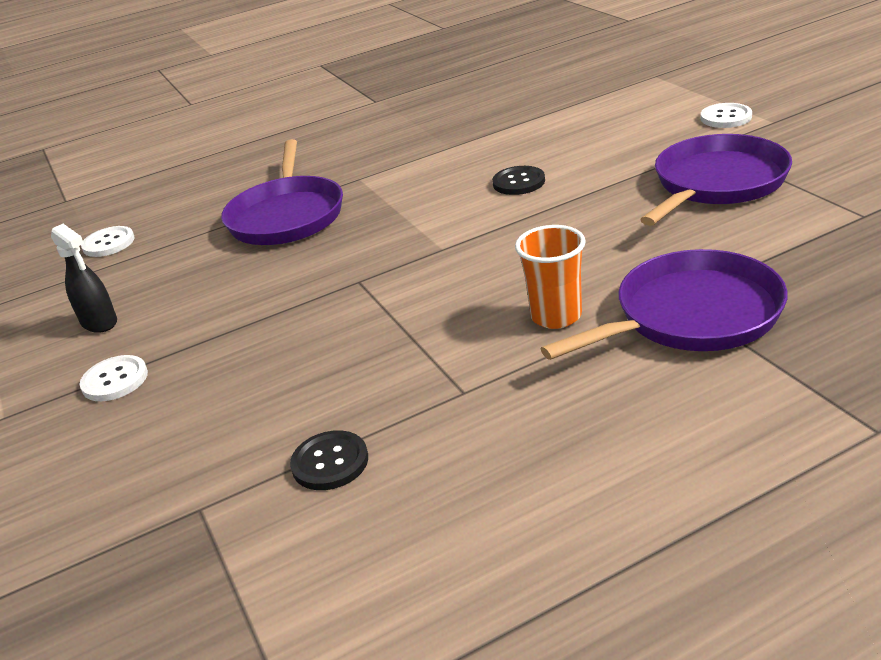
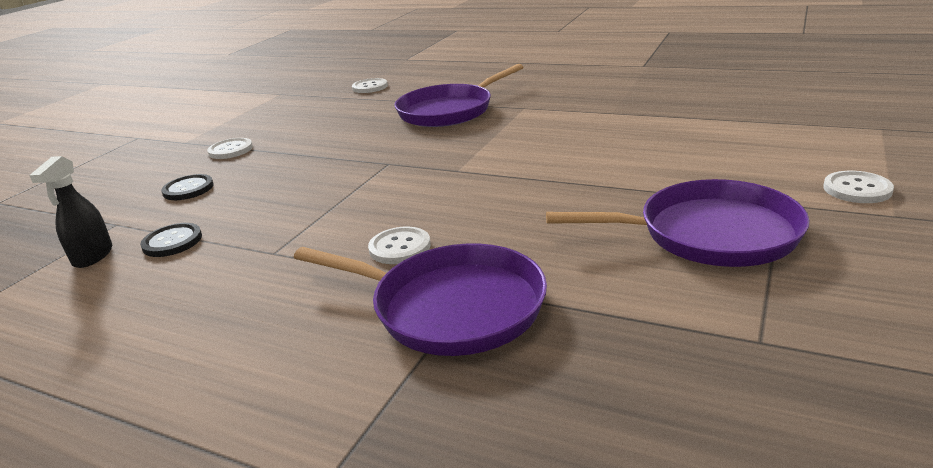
camera: 50 degrees right, 5 degrees down
(99, 322) = (285, 121): black spray bottle -> black spray bottle (93, 256)
(518, 182) = (589, 155): black button -> black button (188, 189)
(556, 316) = (400, 247): orange cup -> white button

